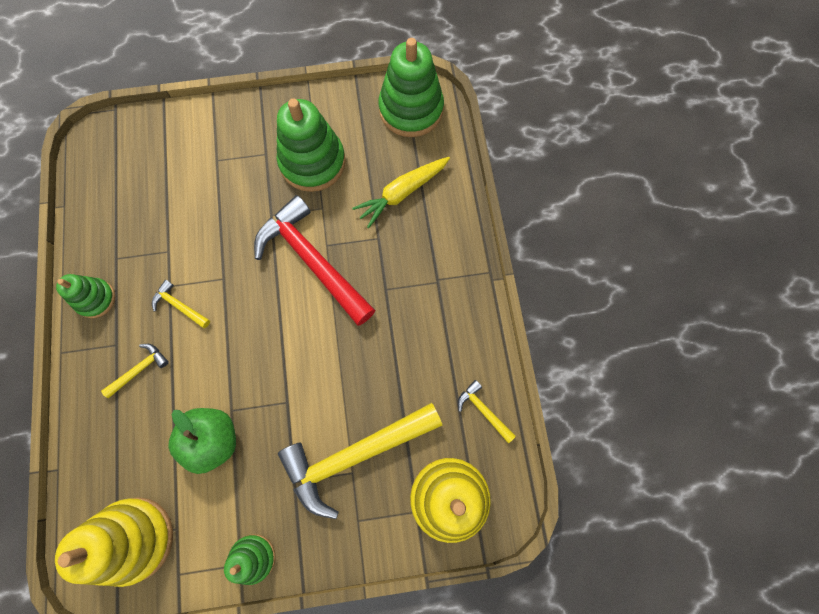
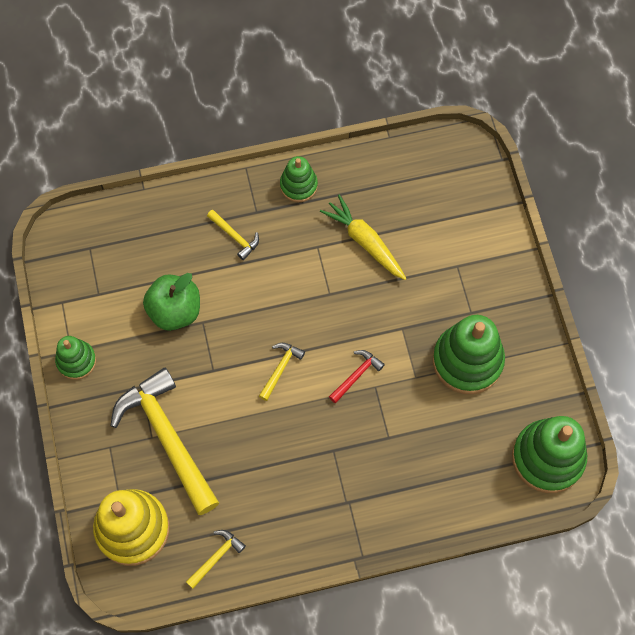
camera: 85 degrees right, 5 degrees down
(134, 539) = (89, 261): yellow stacking toy -> none
(179, 306) = (298, 259): yellow hammer -> yellow hammer (280, 369)
(312, 261) = (356, 375): red hammer -> red hammer, size x0.43
(402, 193) = (443, 457): yellow carrot -> yellow carrot (365, 242)

